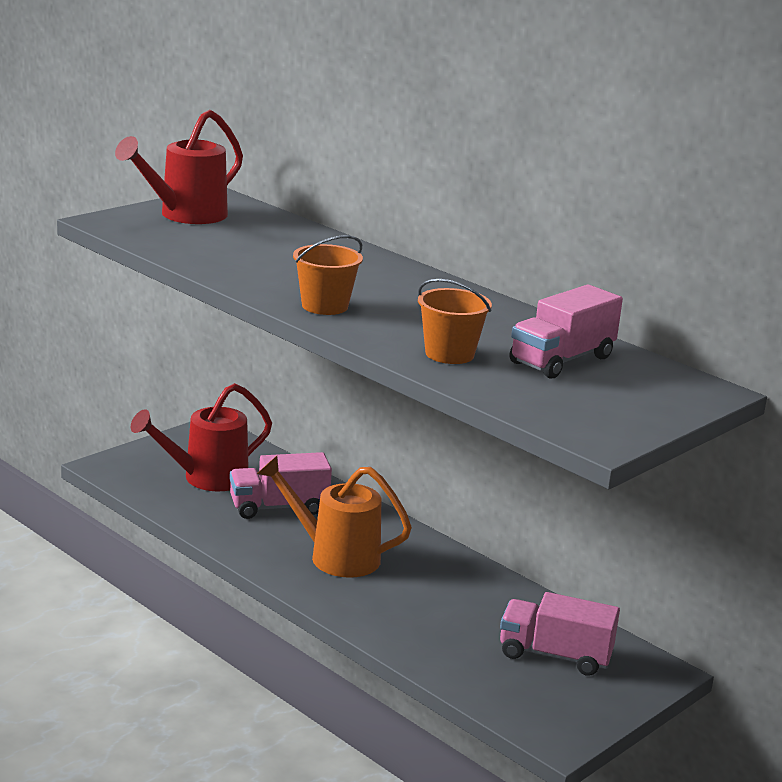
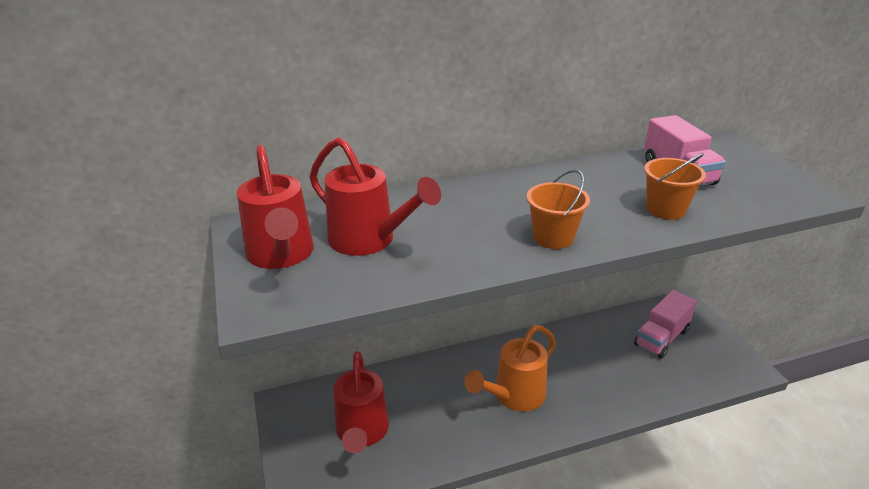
camera: 60 degrees left, 10 degrees up
(240, 240) = (369, 240): none -> red watering can
(278, 507) = (430, 403): pink truck -> none

